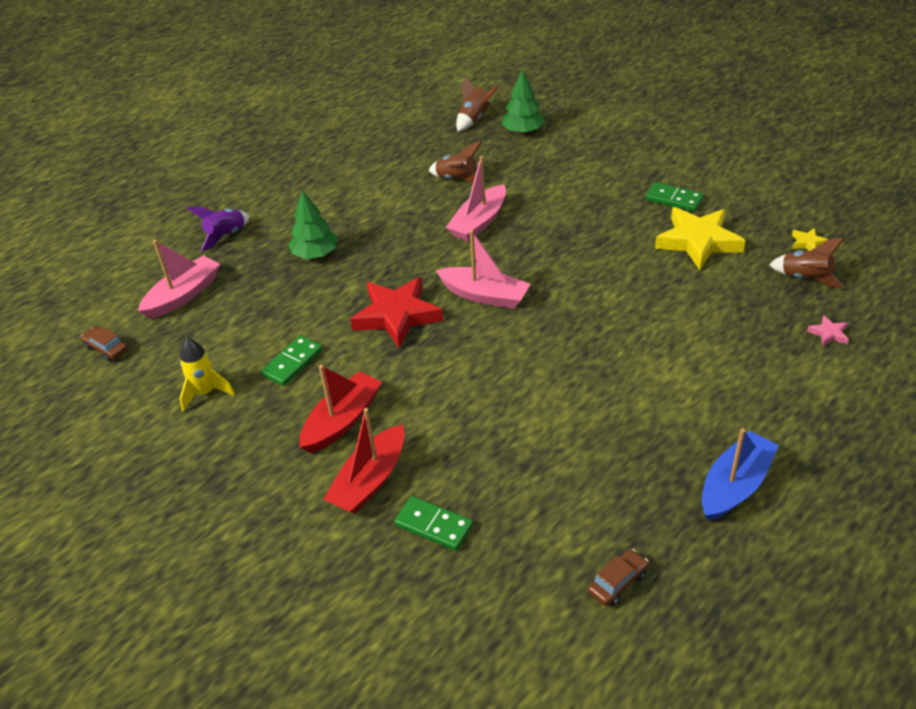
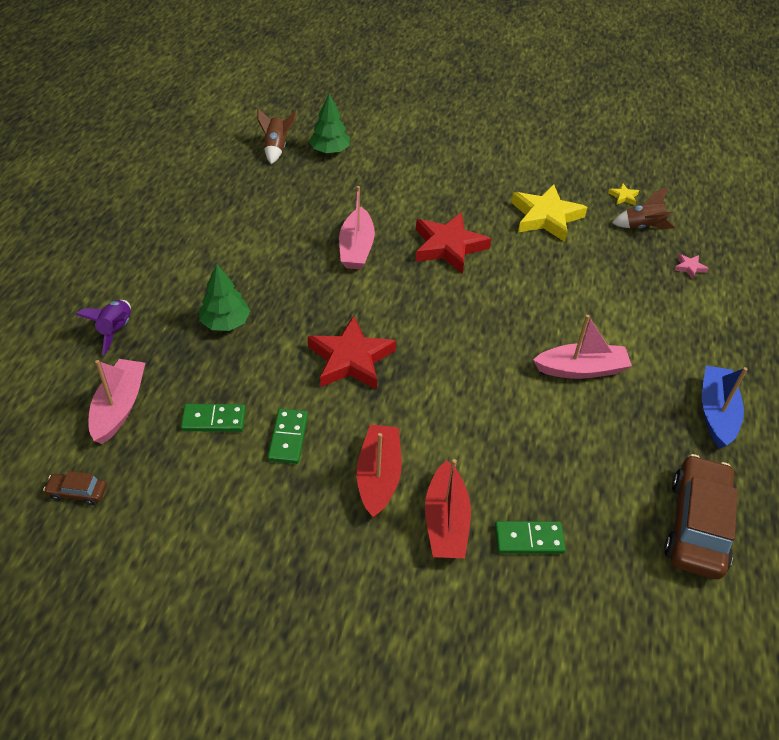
camera: 35 degrees left, 5 degrees up
(205, 392) = (224, 499): yellow rocket -> none
(457, 179) = (305, 212): brown rocket -> none
(484, 295) = (413, 316): pink boat -> pink boat (581, 369)
(570, 243) = (448, 246): none -> red star
(617, 583) = (696, 525): brown car -> brown car, size x2.25
(673, 199) = (501, 184): green domino -> green domino (214, 420)

